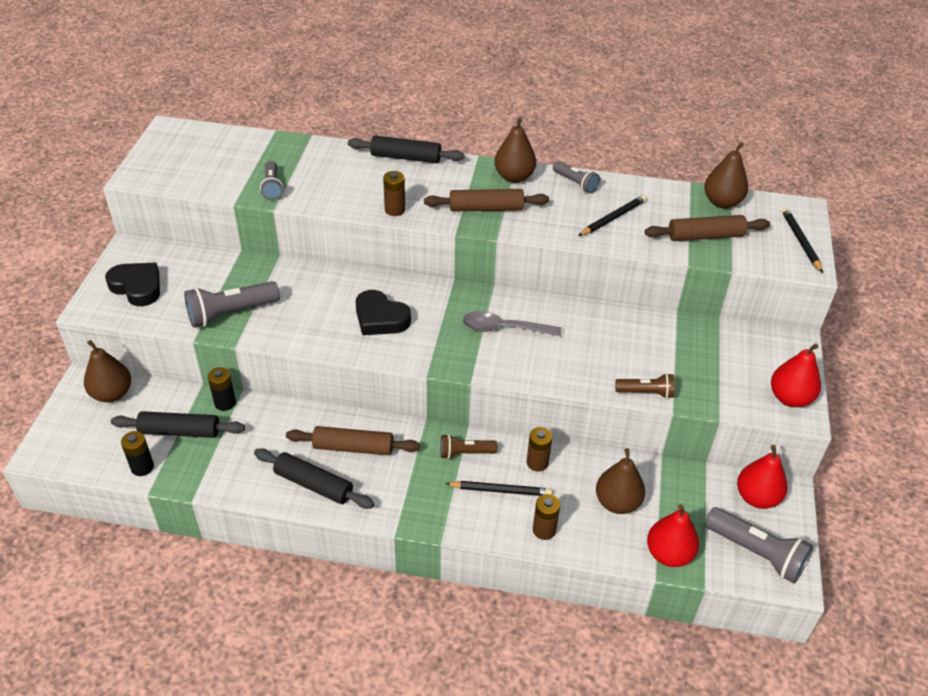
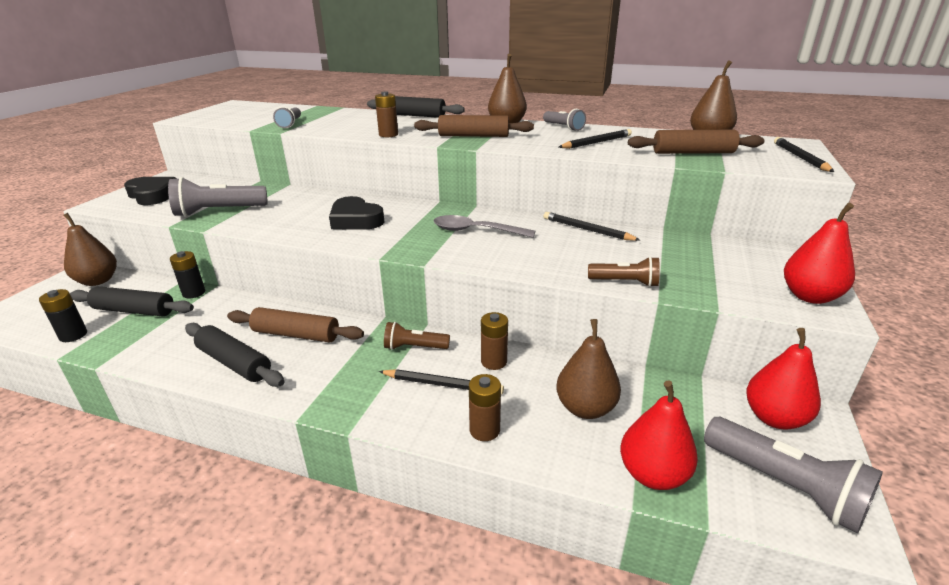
camera: 10 degrees right, 15 degrees down
(607, 319) = (587, 230): none -> black pencil

